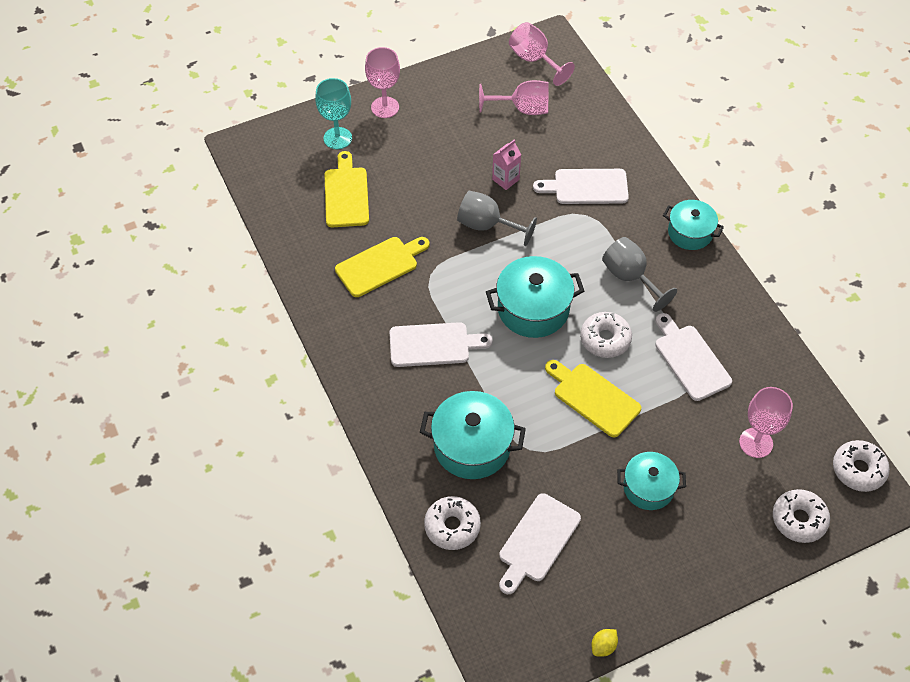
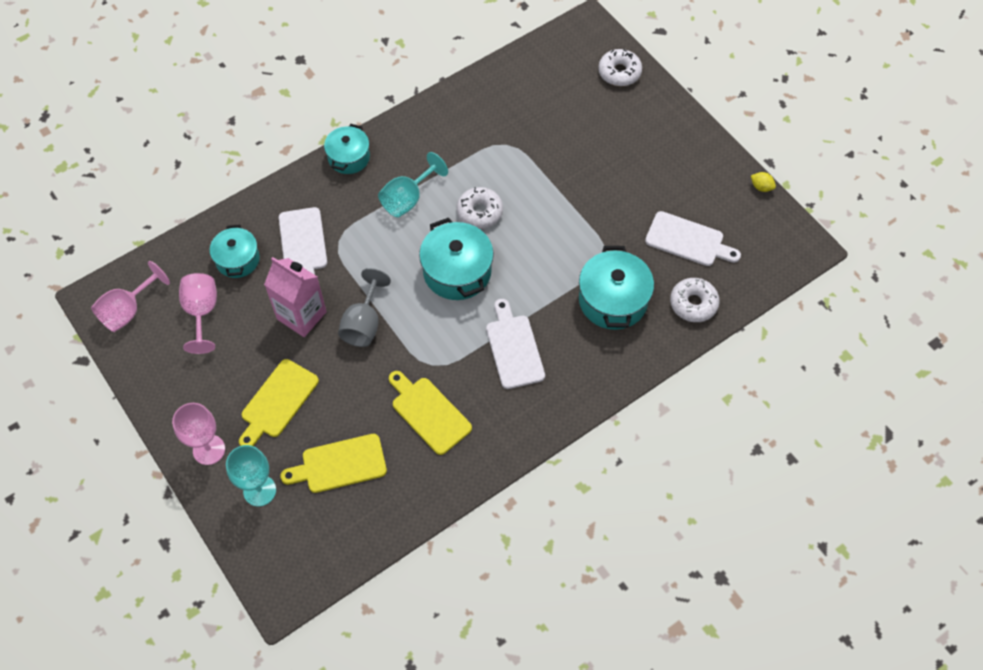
camera: 100 degrees left, 5 degrees up
(505, 179) = (301, 315): pink carton -> pink carton, size x1.76
(593, 398) = (542, 215): yellow cutting board -> yellow cutting board (278, 402)
(630, 277) = (408, 199): grey goblet -> turquoise goblet
(648, 488) = (618, 169): turquoise pot -> turquoise pot (237, 259)
(690, 359) = (488, 149): white cutting board -> none
(756, 443) = (558, 101): pink goblet -> none
(858, 470) = (566, 37): white donut -> none

